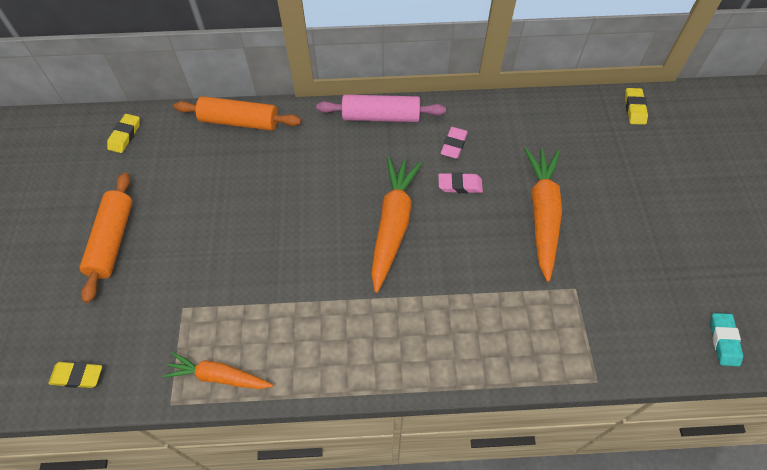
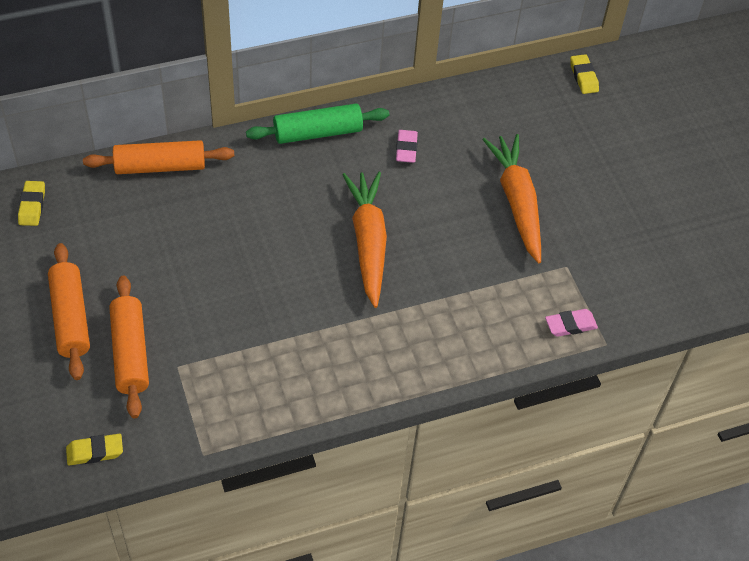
camera: 20 degrees left, 5 degrees down
(147, 285) = (130, 353): none -> orange rolling pin
(219, 376) = (242, 419): orange carrot -> none
(381, 116) = (318, 132): pink rolling pin -> green rolling pin
(460, 185) = (425, 189): pink eraser -> pink eraser (570, 325)
(723, 341) = (712, 284): turquoise eraser -> none

